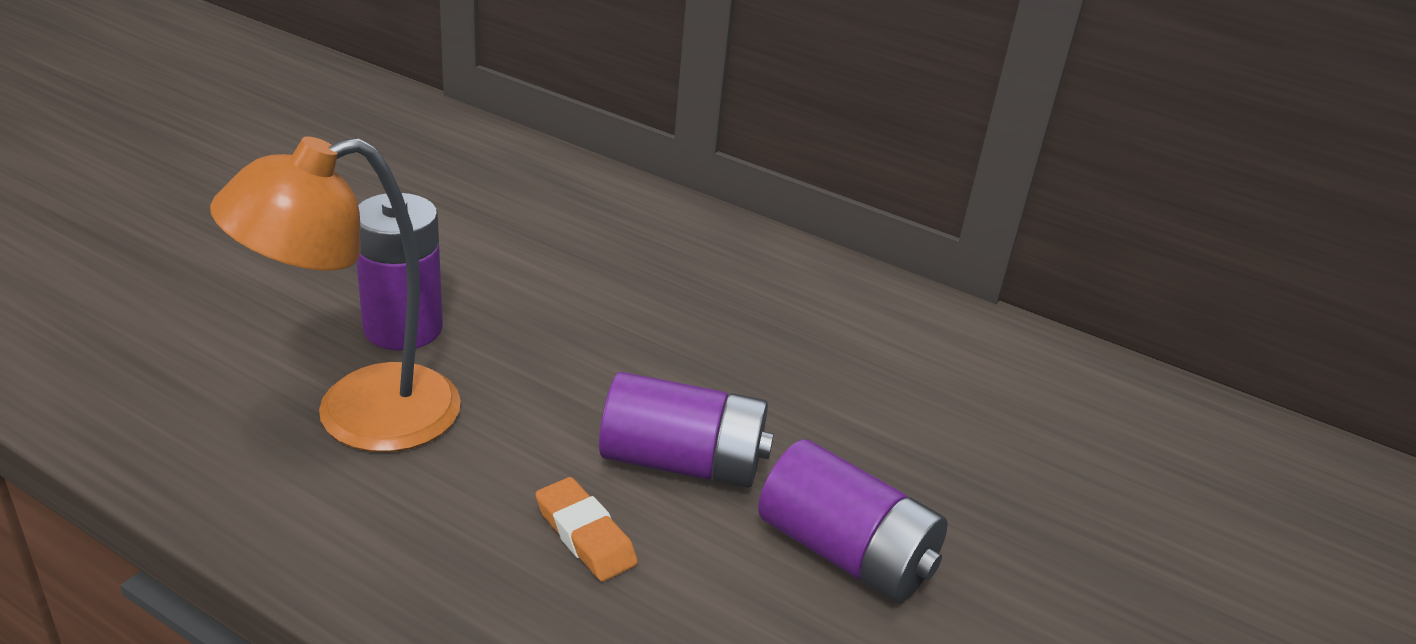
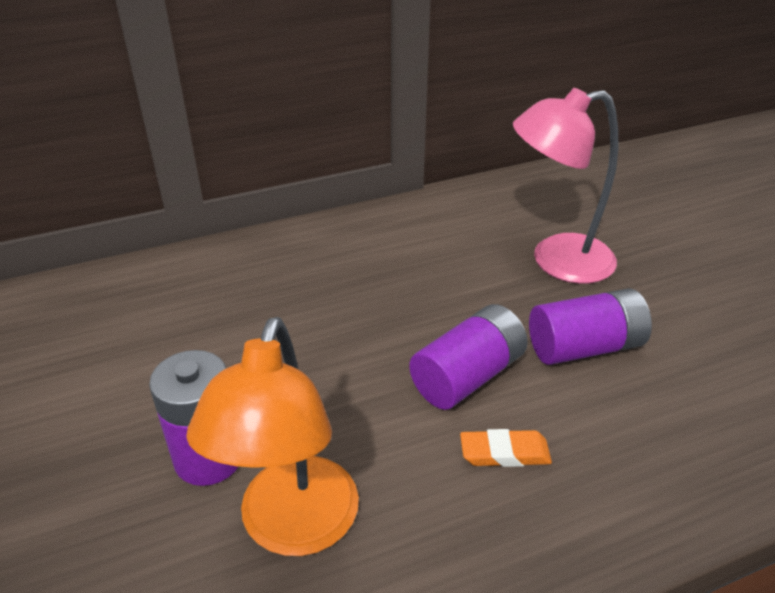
camera: 50 degrees left, 5 degrees up
(996, 471) = (556, 261): none -> pink lamp

